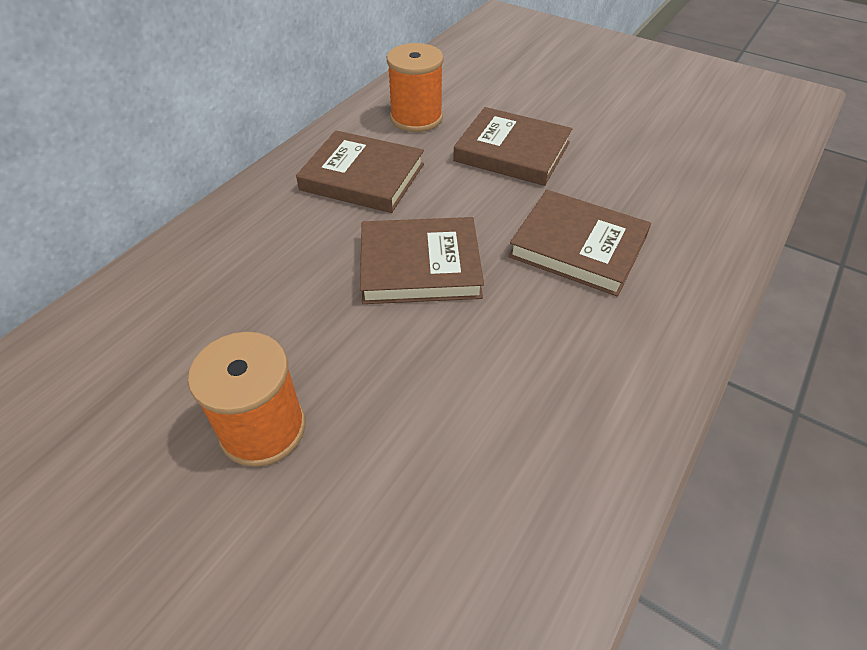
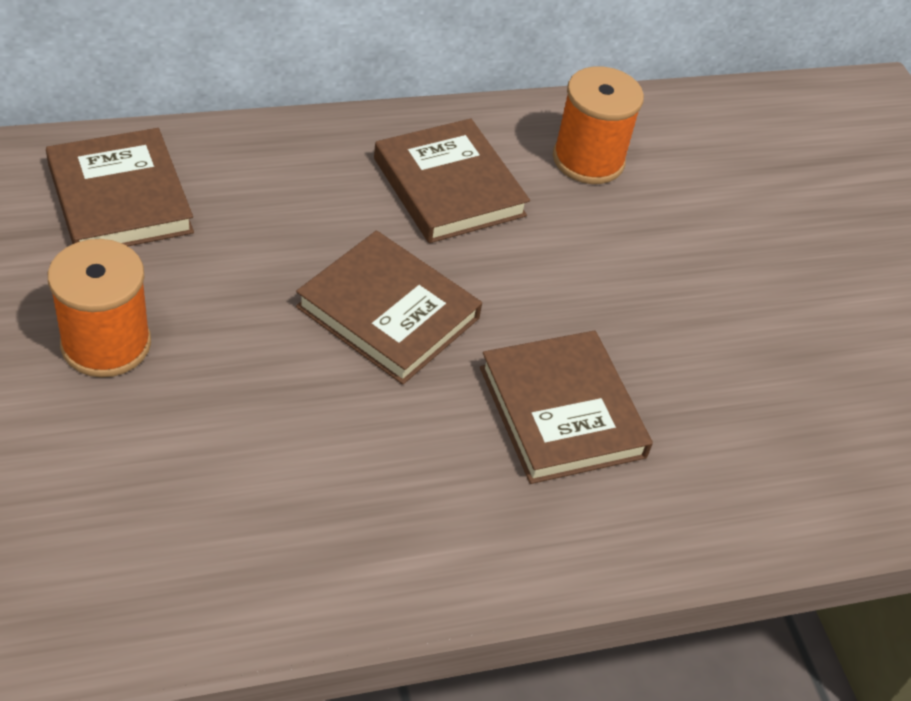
camera: 35 degrees right, 0 degrees up
(512, 152) = (639, 269): brown book -> brown book (120, 198)

